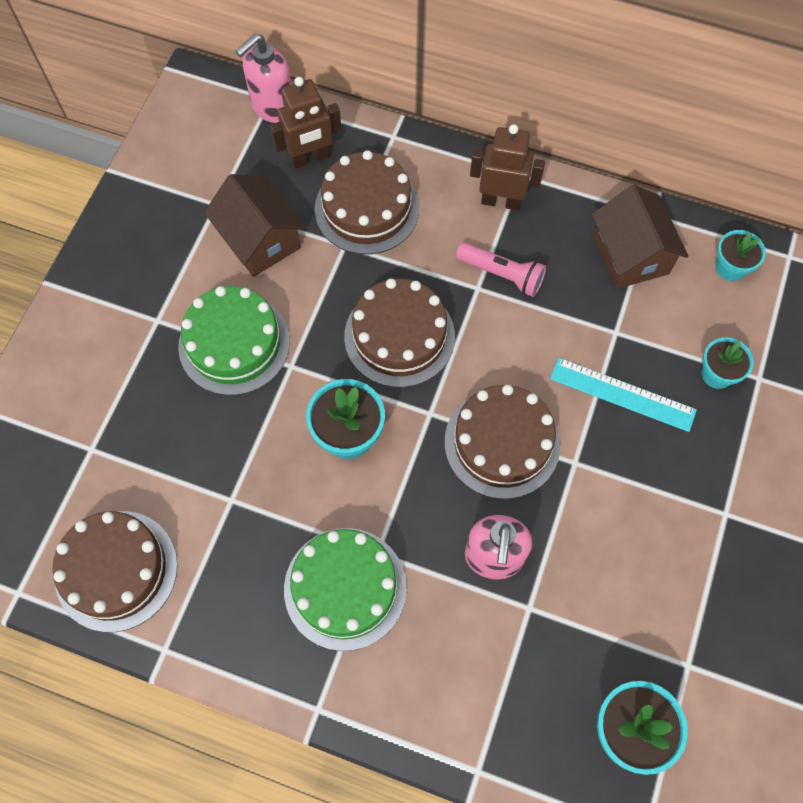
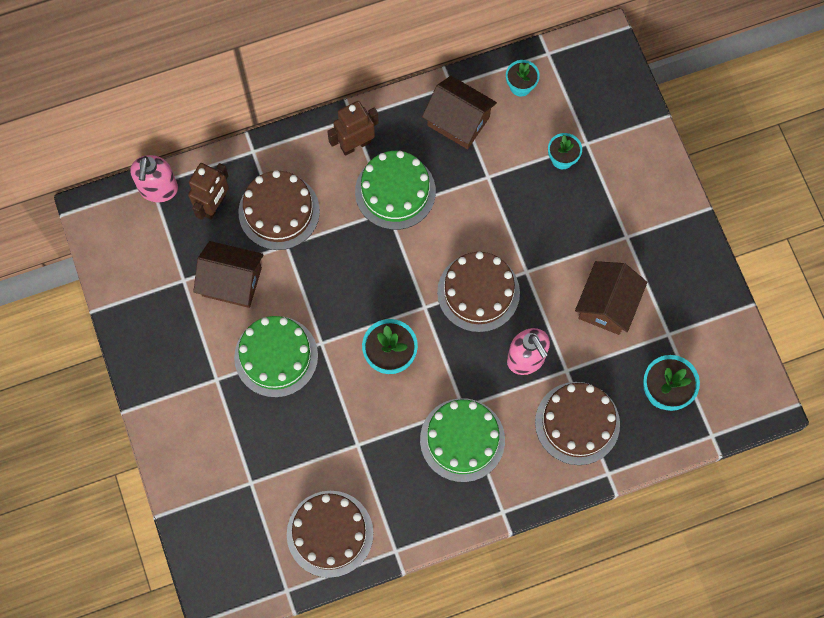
camera: 40 degrees left, 5 degrees up
(399, 336) = (368, 275): brown cake -> brown cake (577, 423)
(502, 275) = (395, 191): pink flashlight -> green cake
(622, 394) = (520, 211): turquoise ruler -> none
(639, 572) = (607, 305): none -> brown house

